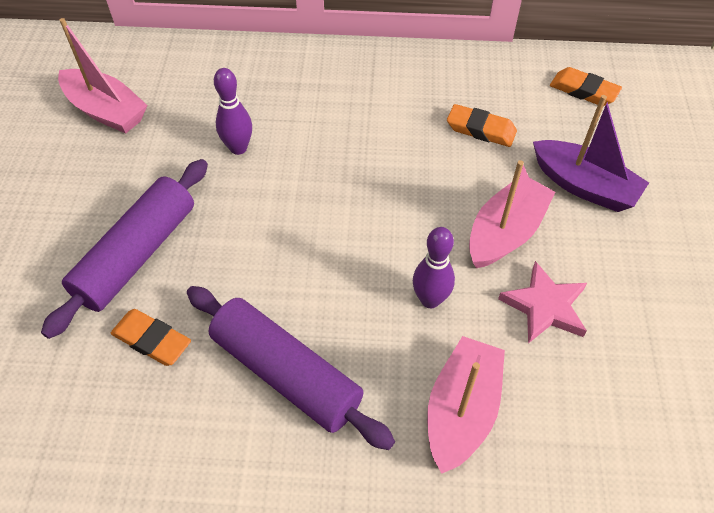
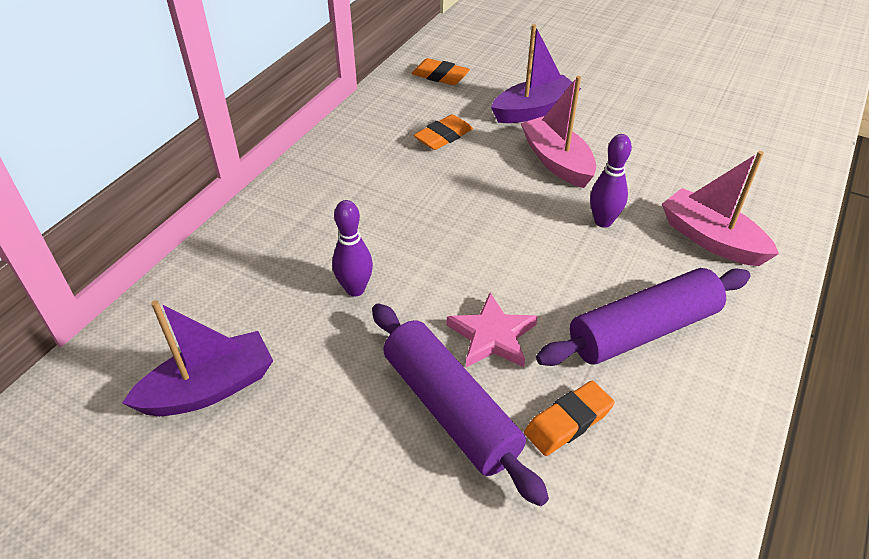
camera: 65 degrees left, 10 degrees down
(106, 111) = (209, 388): pink boat -> purple boat
(545, 306) = (635, 167): pink star -> pink star (492, 336)
(583, 91) = (440, 76): orange eraser -> orange eraser turned 60 degrees clockwise

